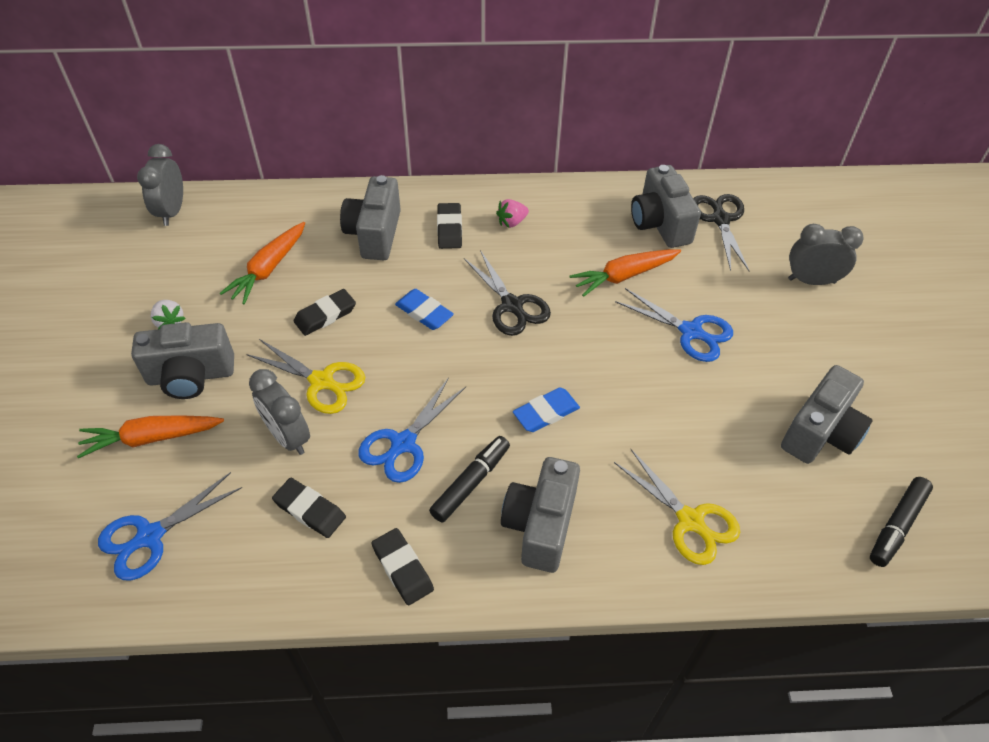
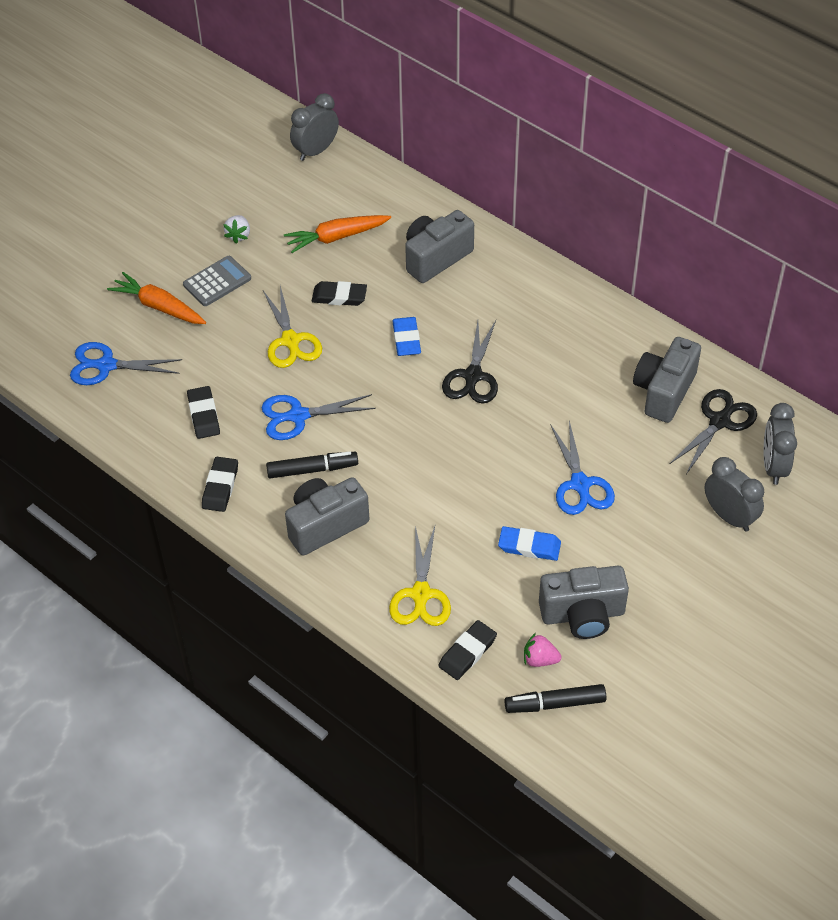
camera: 45 degrees right, 0 degrees up
(191, 376) = (217, 282): grey camera -> grey calculator
(288, 436) = (235, 362): grey clock -> grey clock (773, 466)
(449, 229) = (494, 289): black eraser -> black eraser (467, 652)
(512, 222) = (547, 314): pink strawberry -> pink strawberry (540, 659)
(546, 412) = (409, 463): blue eraser -> blue eraser (529, 546)
(624, 276) = (582, 411): orange carrot -> none

